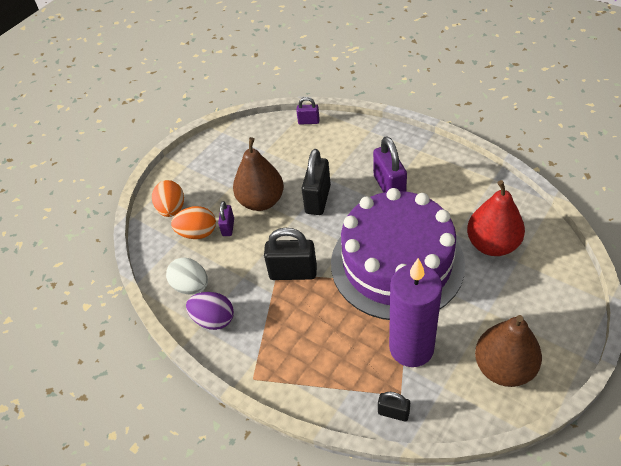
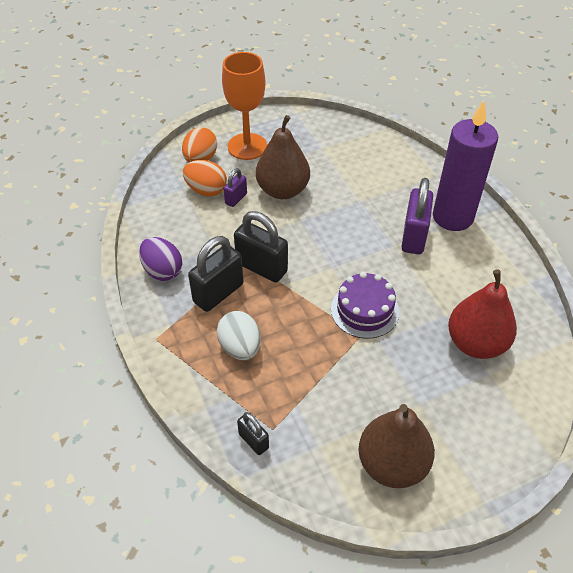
camera: 25 degrees right, 0 degrees up
(191, 286) = (166, 232): white egg -> white egg (240, 347)
(203, 179) = (247, 146): none -> orange goblet
(308, 121) = (383, 139): purple padlock -> none
(318, 199) = (335, 214): black padlock -> black padlock (218, 293)
(397, 263) = (364, 310): purple cake -> purple cake, size x0.45
(411, 348) = (316, 394): purple candle -> purple candle (452, 217)

